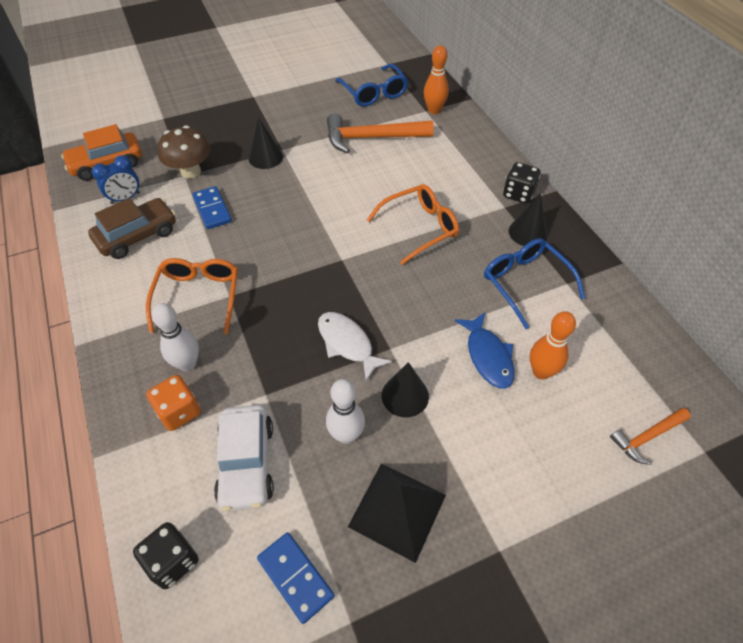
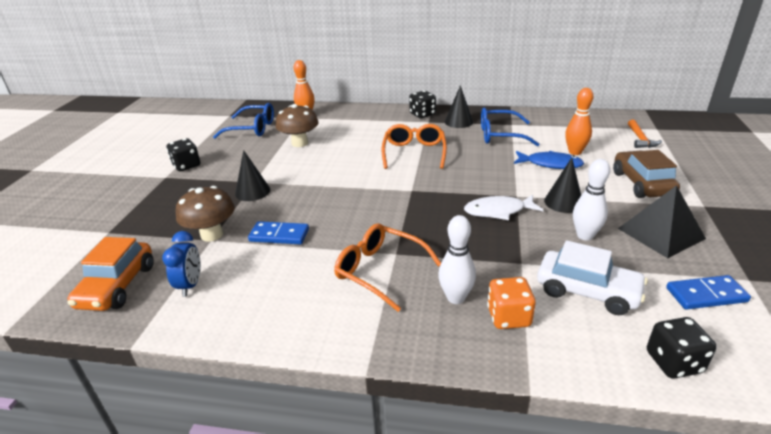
camera: 55 degrees left, 20 degrees down
(137, 236) = (256, 290): brown car -> brown car (642, 184)
(279, 96) = (186, 165): none -> black dice
(372, 138) = (299, 143): orange hammer -> brown mushroom

